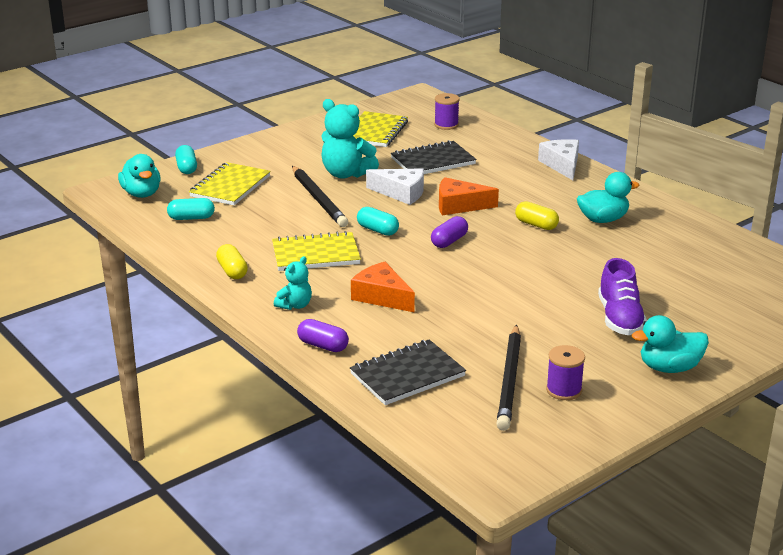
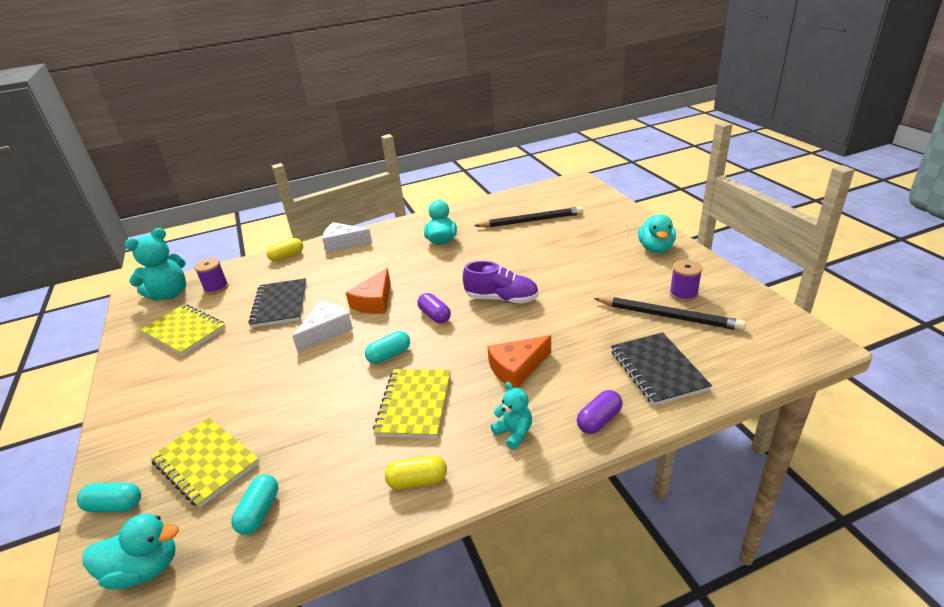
camera: 70 degrees left, 5 degrees up
(318, 199) = (296, 389): black pencil -> black pencil (531, 221)
(346, 174) = (257, 362): turquoise teddy bear -> turquoise teddy bear (170, 294)
(536, 225) = (432, 269): yellow capsule -> yellow capsule (287, 256)
(620, 318) = (587, 256): purple shoe -> purple shoe (502, 299)

